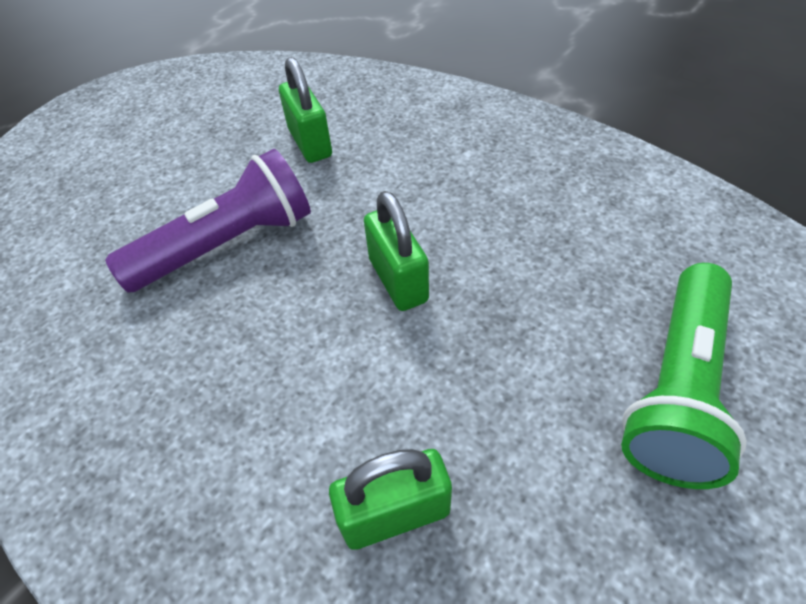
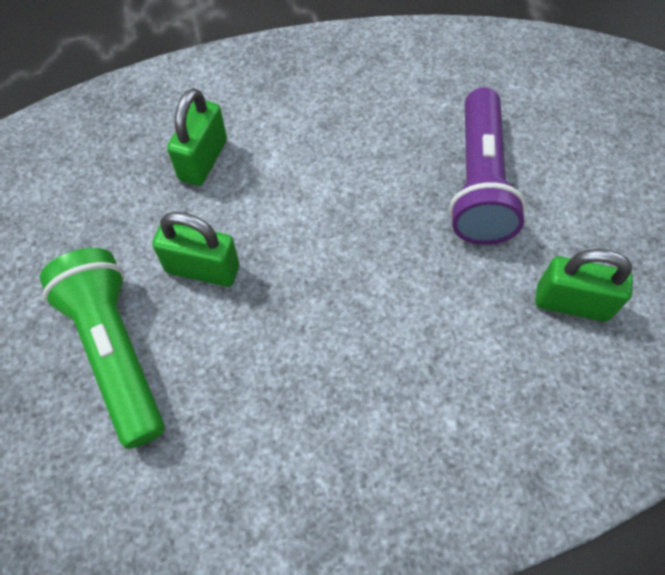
camera: 125 degrees right, 10 degrees up
(398, 280) = (349, 262): green padlock -> green padlock (202, 269)

